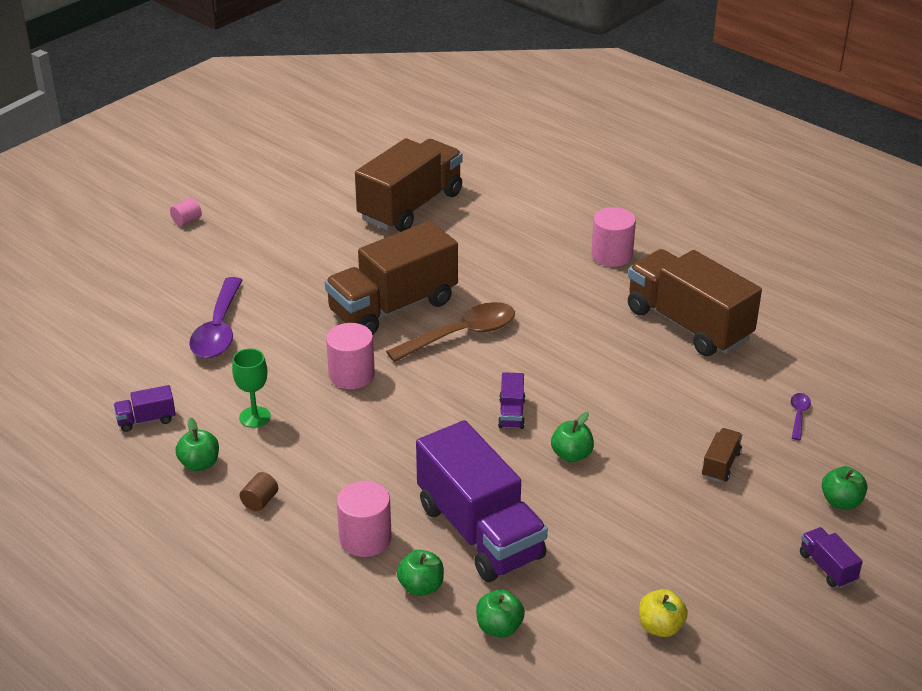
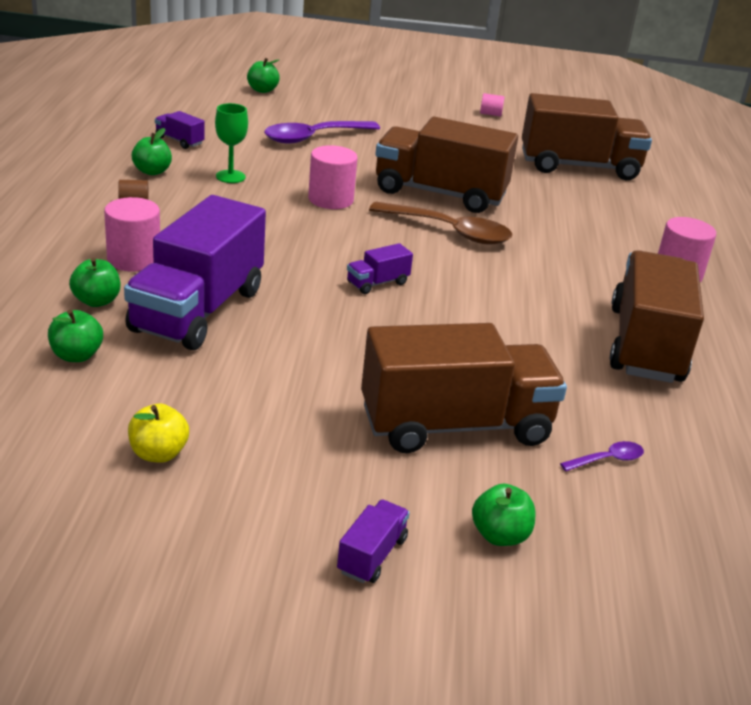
camera: 50 degrees right, 5 degrees down
(187, 221) = (419, 95): pink cylinder -> pink cylinder (490, 114)
(571, 455) = (359, 330): green apple -> green apple (262, 90)
(721, 465) = (455, 425): brown truck -> brown truck, size x2.44

